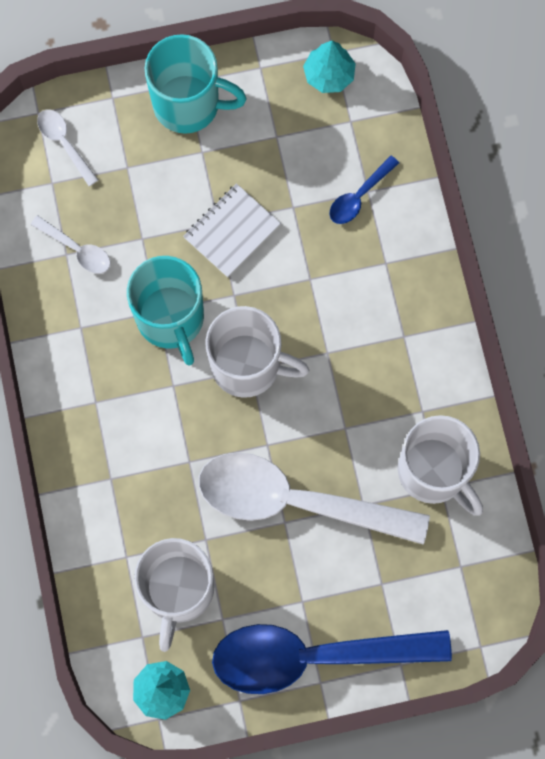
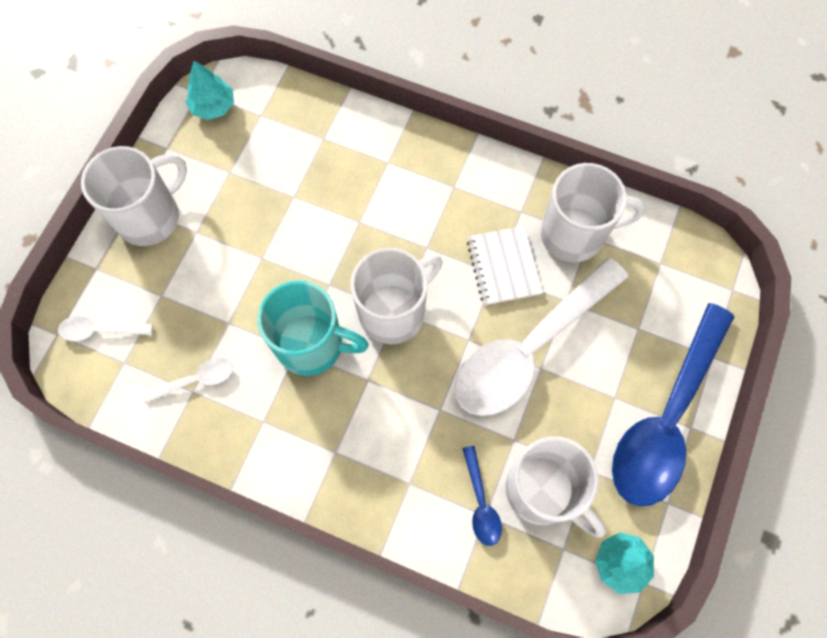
camera: 55 degrees left, 5 degrees down
(189, 104) = (150, 216): turquoise mug -> white mug
(232, 231) = (277, 252): white notebook -> white notebook (503, 266)
(359, 196) = (322, 147): blue spoon -> blue spoon (481, 503)

